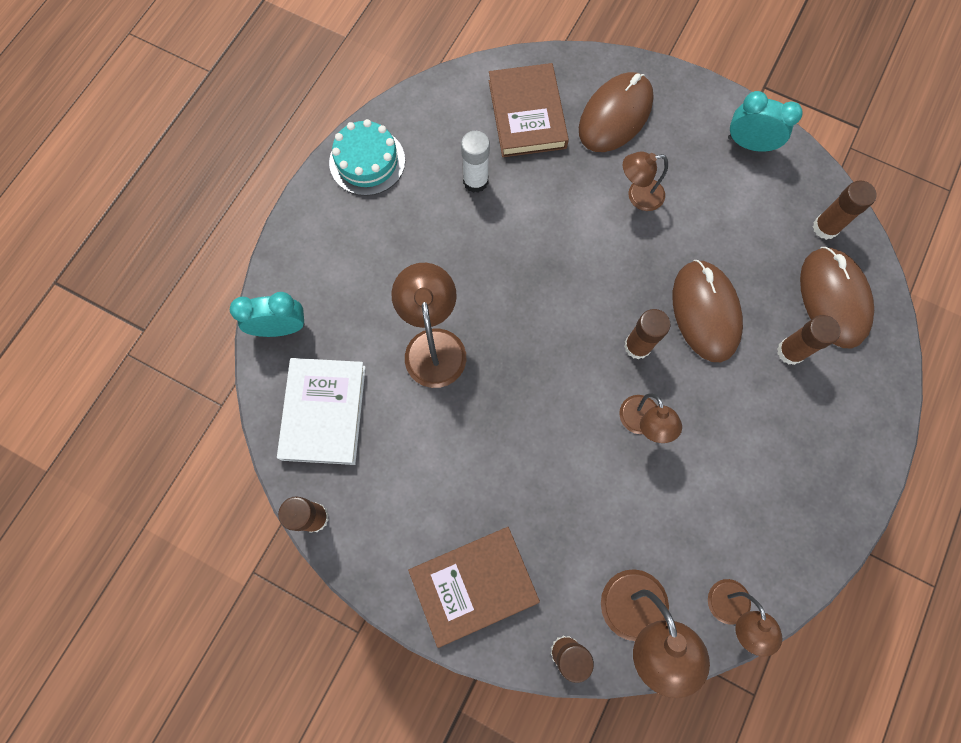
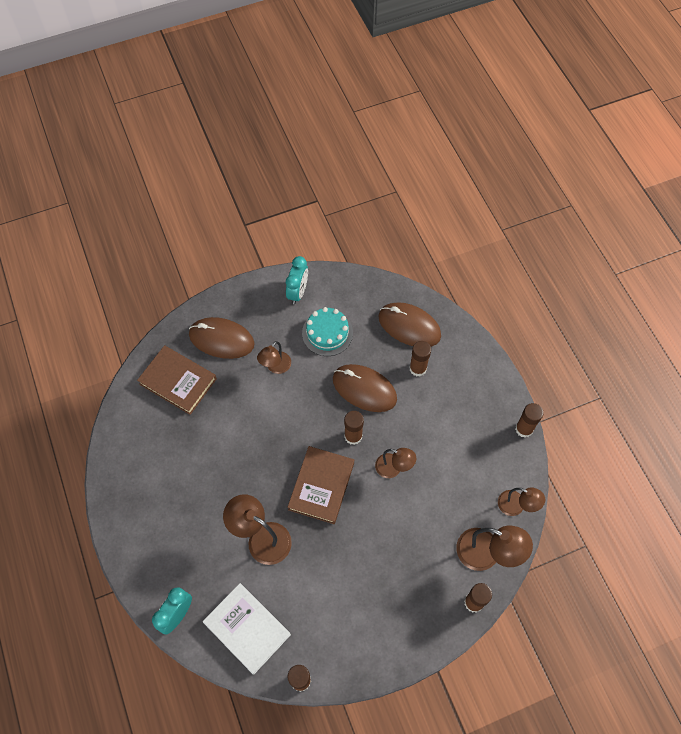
camera: 50 degrees left, 10 degrees down
(367, 161) = (123, 487): turquoise cake -> turquoise cake (327, 333)
(474, 585) = (405, 622): brown book -> brown book (321, 486)
(475, 181) = (190, 440): white glue stick -> none
(615, 115) = (221, 339): brown mouse -> brown mouse turned 60 degrees counterclockwise
(749, 144) = (298, 292): turquoise clock -> turquoise clock turned 135 degrees clockwise
(825, 227) = (372, 297): brown glue stick -> brown glue stick (524, 429)

